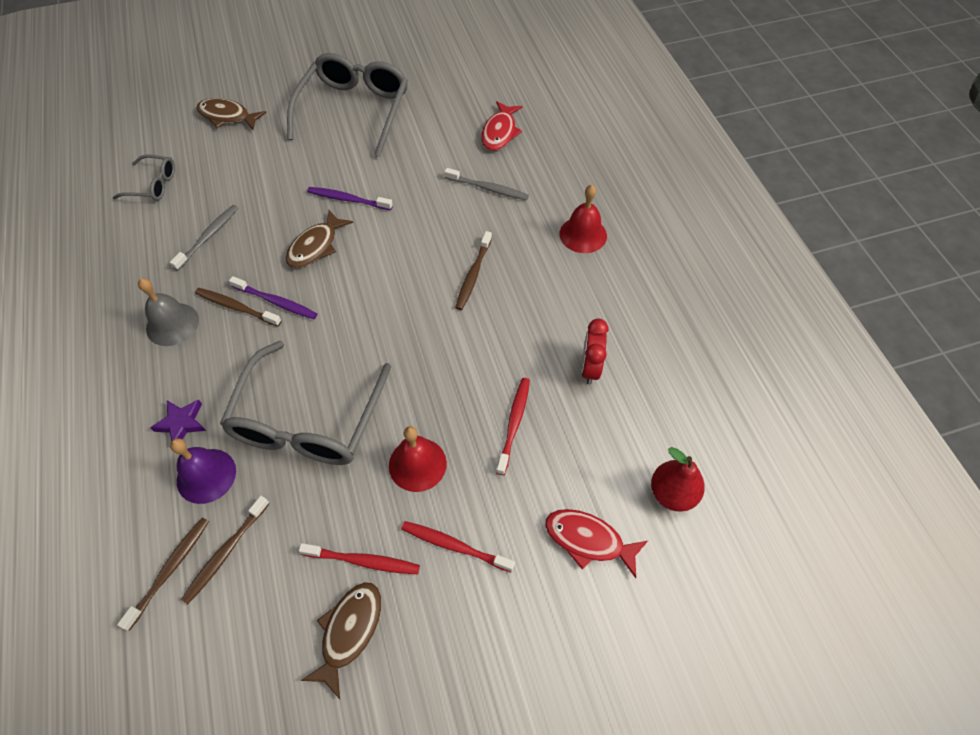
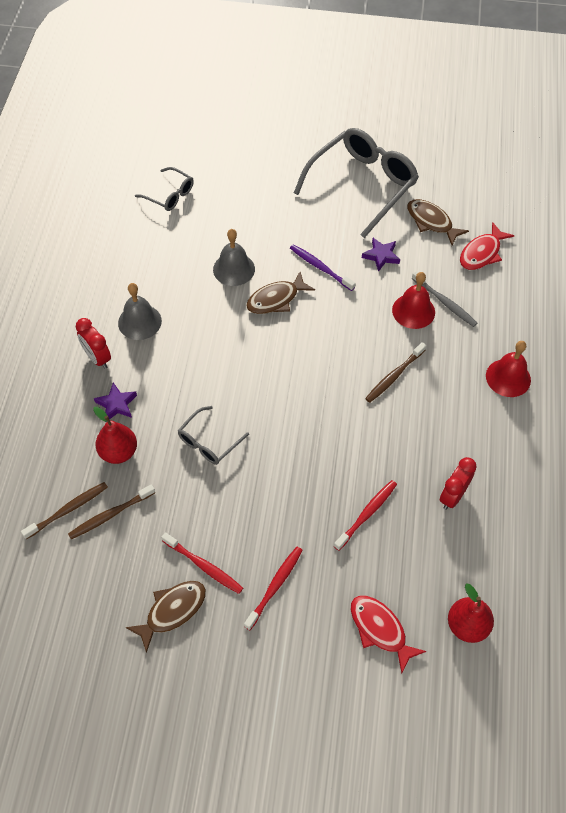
camera: 25 degrees right, 0 degrees up
(137, 381) = (97, 358): none -> red clock
(206, 475) = (118, 452): purple bell -> red pear
(209, 236) = (195, 258): grey toothbrush -> none
(227, 116) = (253, 153): brown fish -> brown fish (431, 222)
(236, 307) = (192, 327): brown toothbrush -> none
(256, 233) = (234, 269): none -> grey bell
(276, 302) = (225, 335): purple toothbrush -> none
(307, 421) = (208, 442): grey glasses -> grey glasses, size x0.49
(404, 168) = (381, 256): none -> purple star
(417, 464) = (276, 512): red bell -> red bell (413, 311)
(454, 545) = (275, 586): red toothbrush -> red toothbrush turned 75 degrees clockwise

